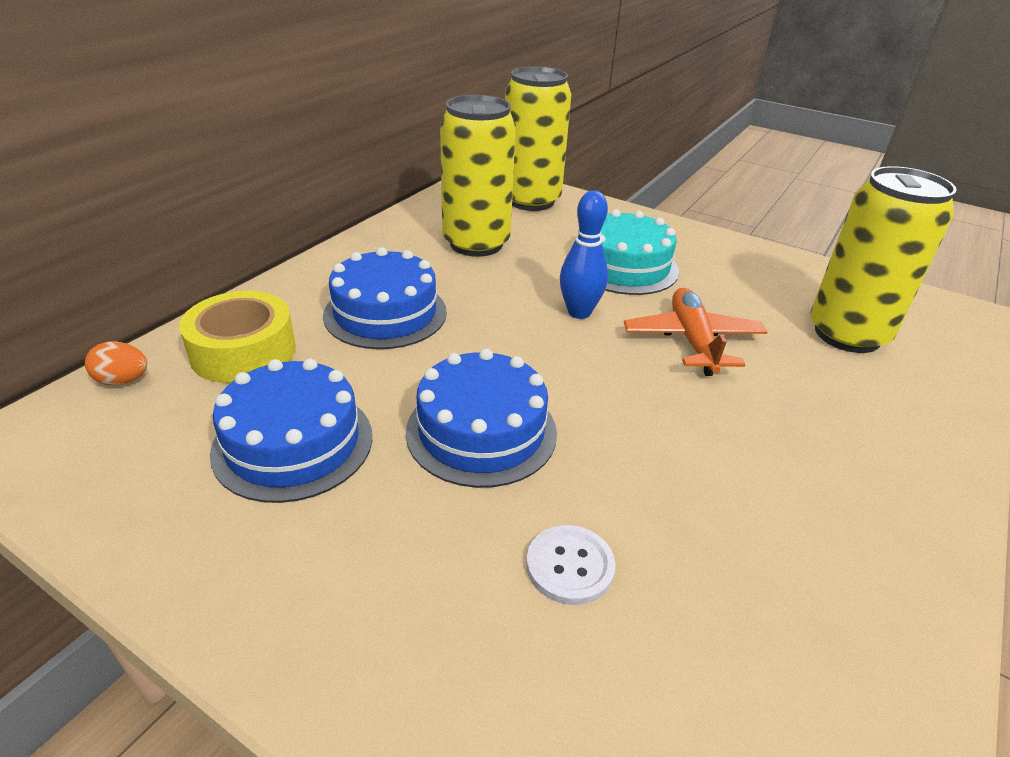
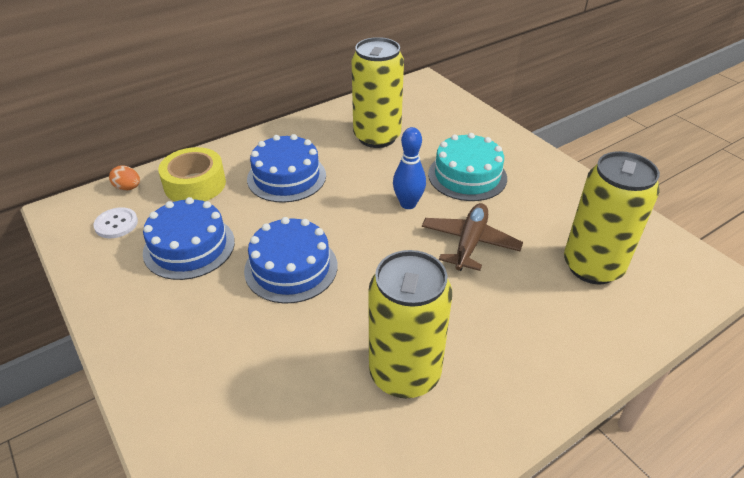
camera: 25 degrees right, 5 degrees up
(531, 200) = (440, 108): yellow can -> yellow can (404, 373)
(570, 566) = (284, 358): white button -> white button (116, 224)
(692, 341) = (469, 243): orange plane -> brown plane

